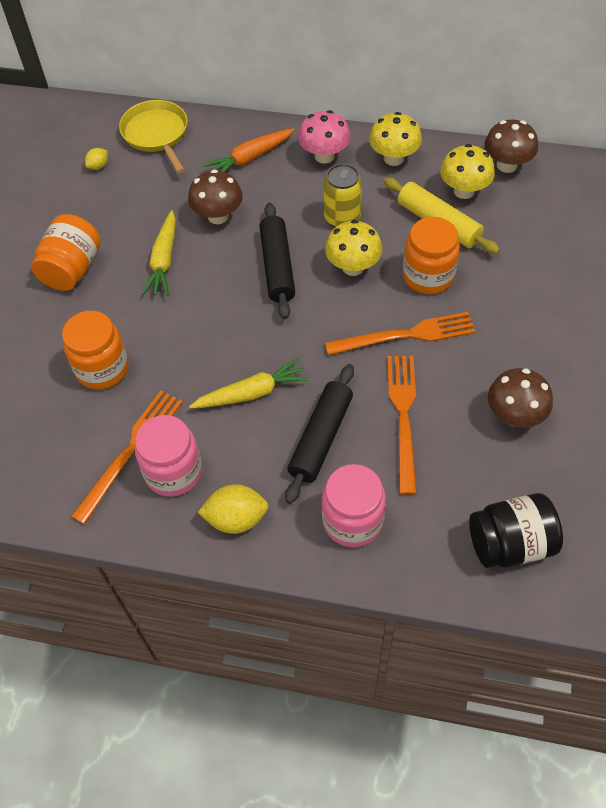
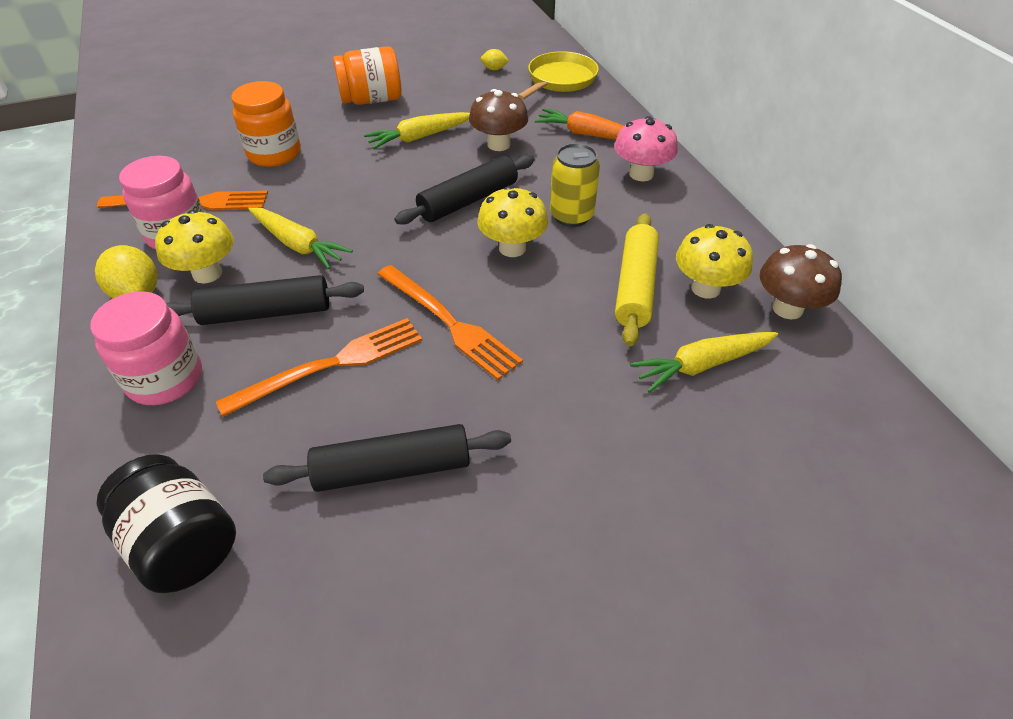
camera: 55 degrees right, 10 degrees down
(393, 158) = (692, 219): yellow mushroom -> yellow mushroom (207, 273)
(428, 276) = (549, 308): orange jar -> none
(514, 415) = (392, 469): brown mushroom -> black rolling pin
(525, 230) = (702, 365): none -> yellow carrot

